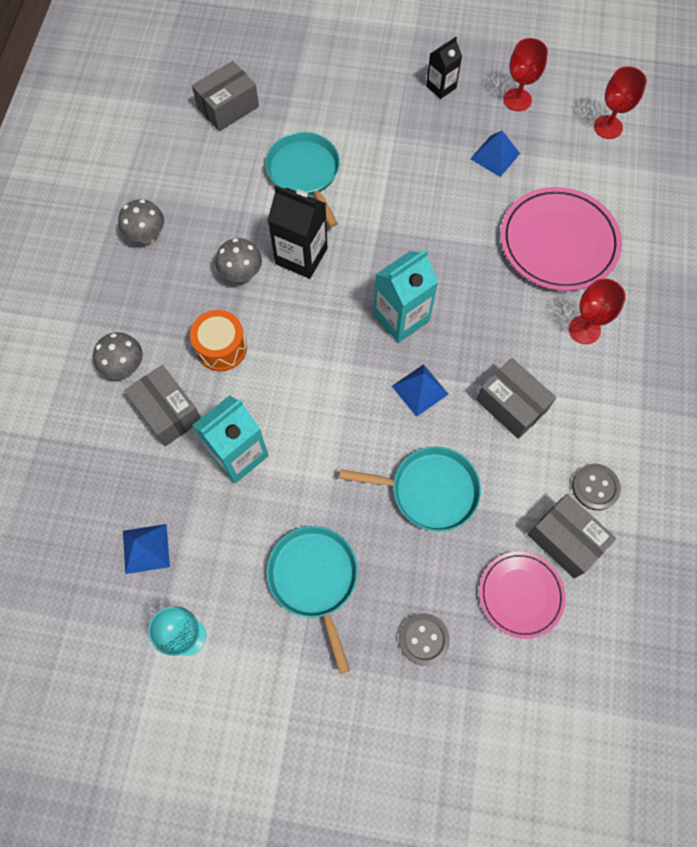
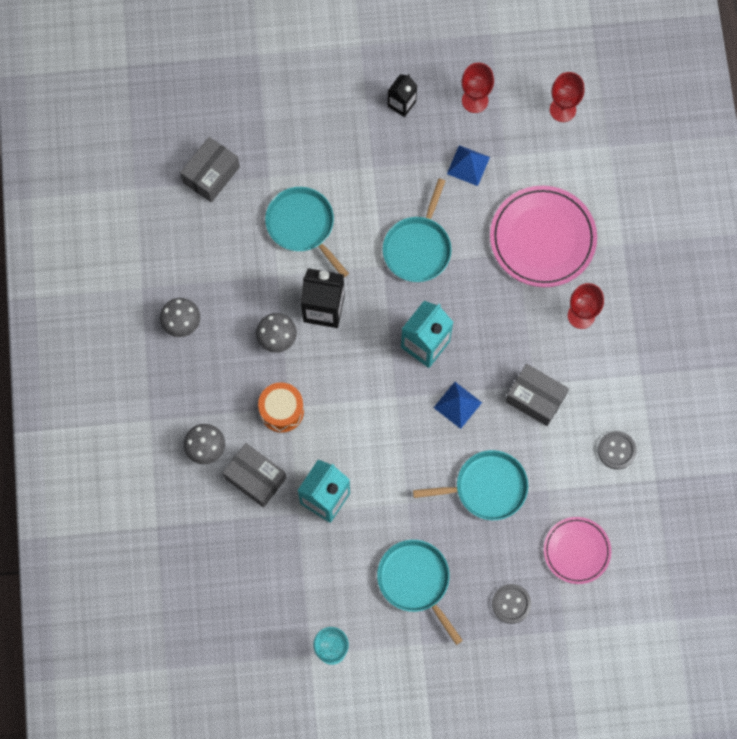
camera: 15 degrees left, 5 degrees up
(146, 548) = (276, 593): blue pyramid -> none
(420, 221) = (418, 248): none -> turquoise pan
(565, 540) = (602, 499): grey box -> none

